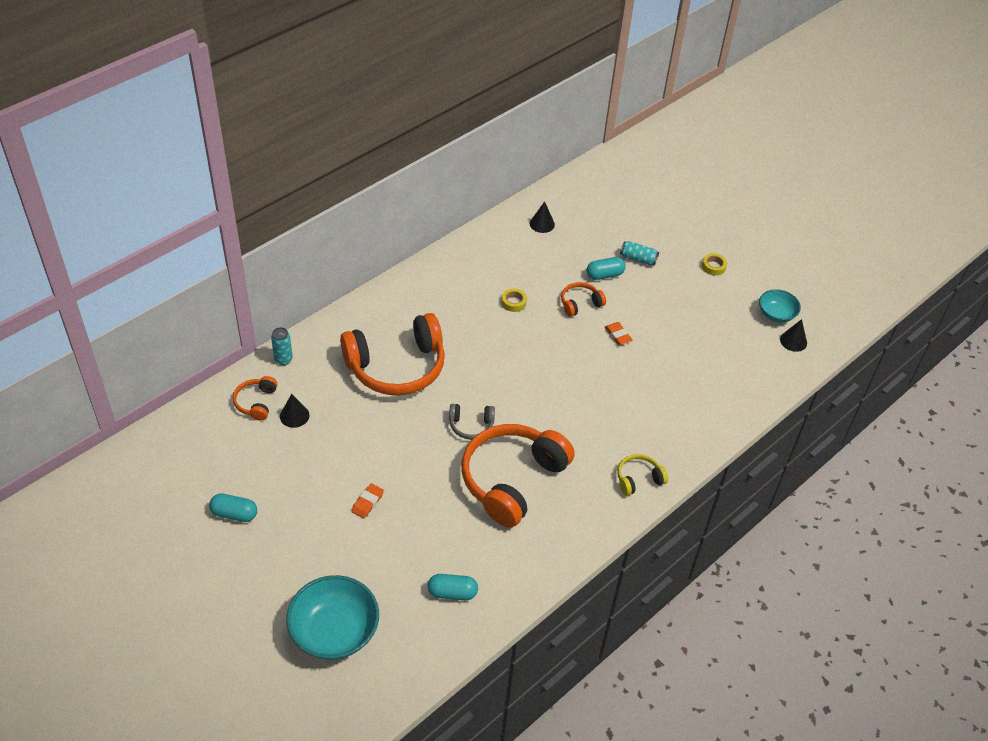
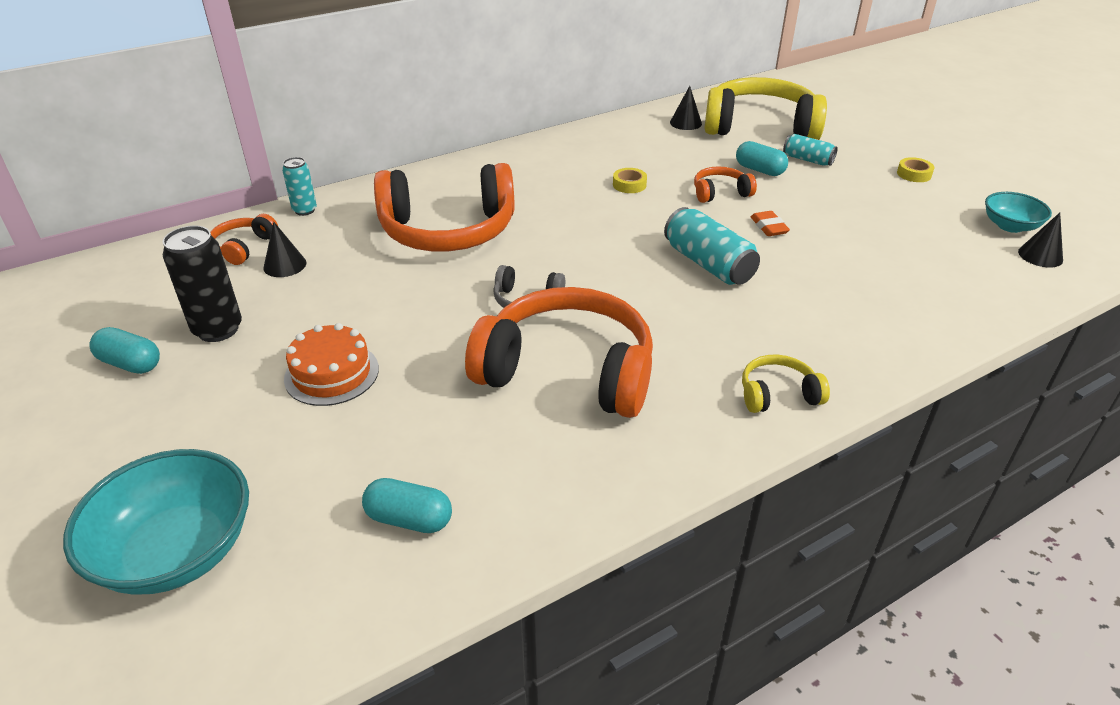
camera: 15 degrees right, 10 degrees down
(277, 478) = (218, 329): none -> black can
(367, 502) = (331, 373): orange eraser -> orange cake
(512, 480) = (567, 371): orange headphones -> orange headphones turned 60 degrees clockwise
(582, 376) = (708, 264): none -> turquoise can
(599, 223) = (760, 127): none -> yellow headphones
(604, 275) = (759, 170): turquoise capsule -> turquoise capsule turned 45 degrees clockwise

